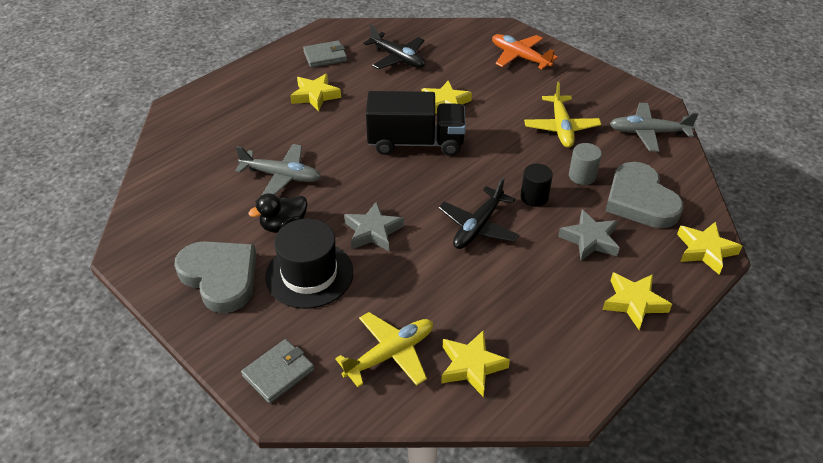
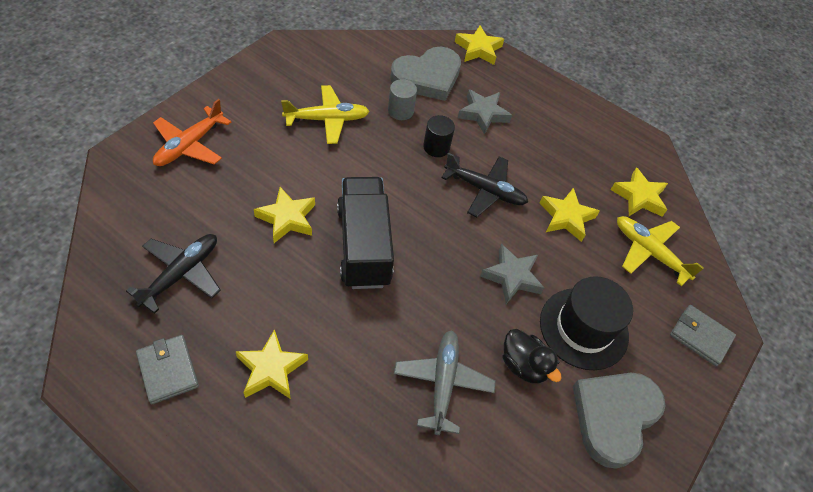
camera: 105 degrees left, 10 degrees up
(634, 302) = (544, 96): yellow star -> yellow star (566, 217)
(648, 132) = (331, 59): grey plane -> none

